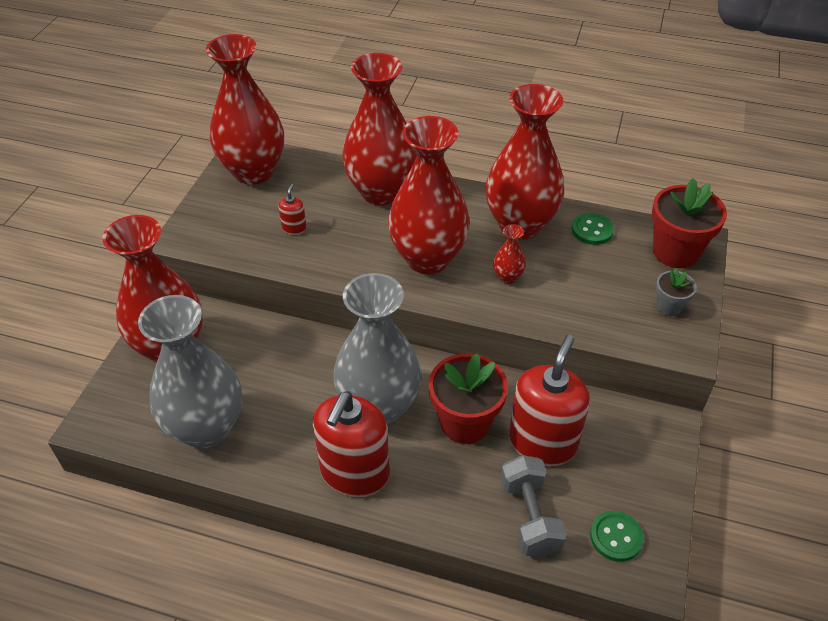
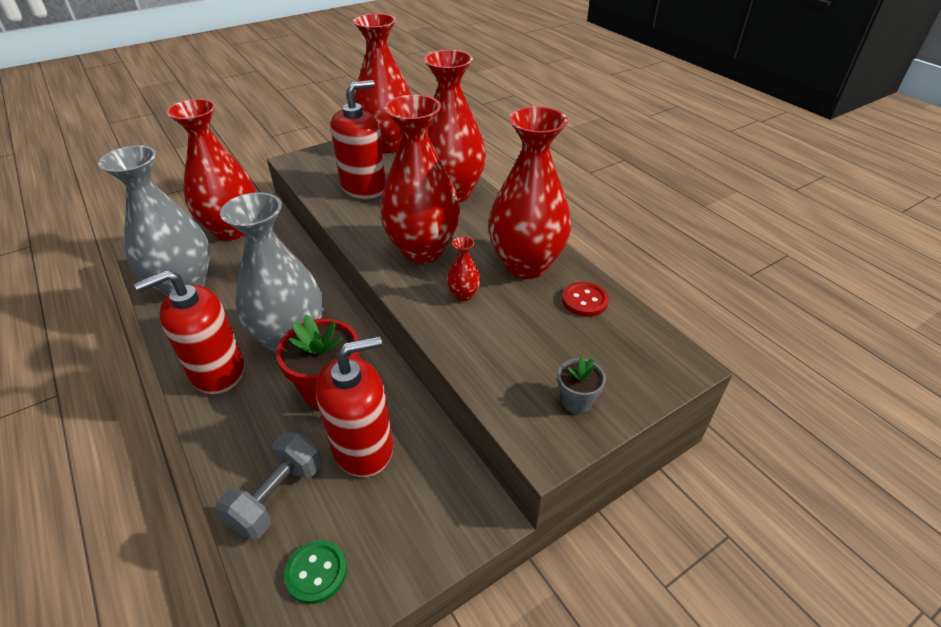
camera: 40 degrees right, 5 degrees down
(294, 228) = (364, 187): red soap dispenser -> red soap dispenser, size x2.42
(592, 230) = (584, 300): green button -> red button
(675, 252) = (645, 361): red flower pot -> none

